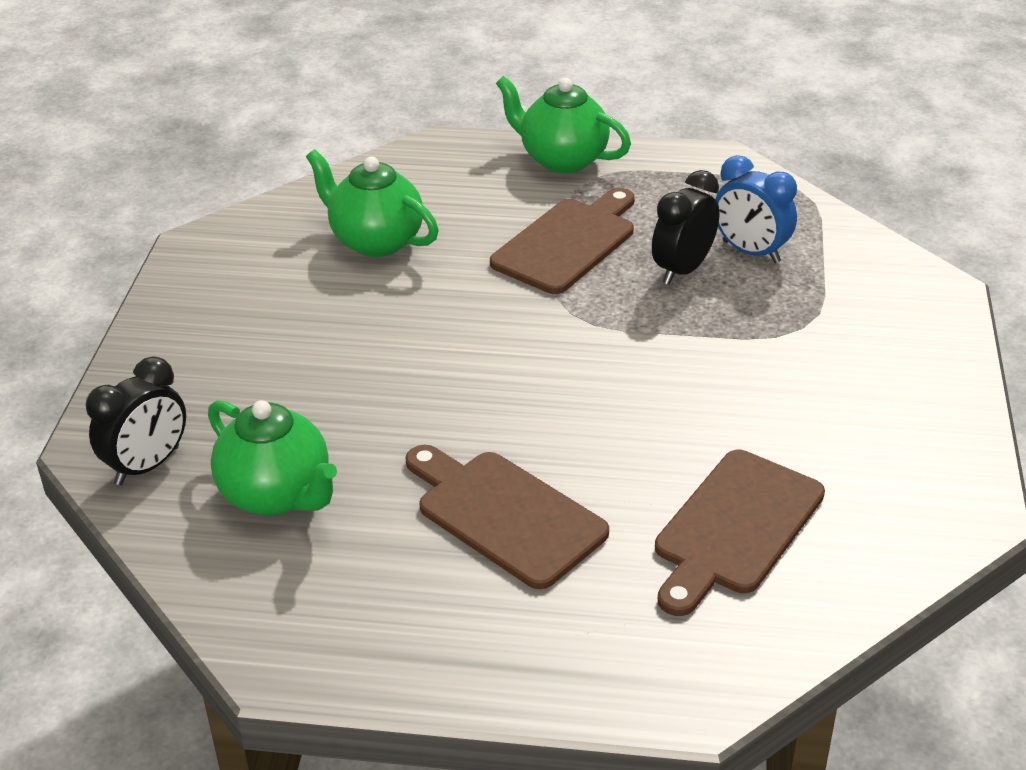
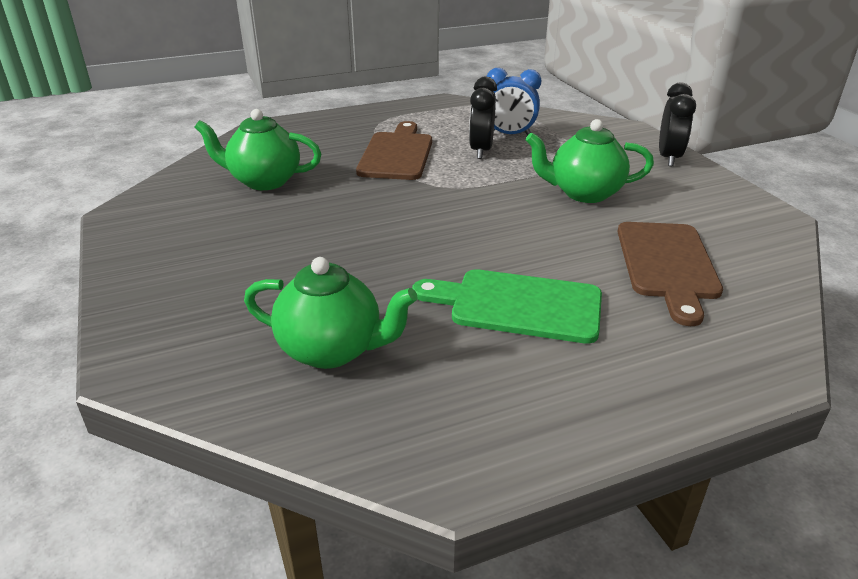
camera: 30 degrees left, 5 degrees down
(147, 466) = (196, 367): black clock -> black clock (668, 158)
(505, 515) = (518, 305): brown cutting board -> green cutting board
(562, 159) = (350, 118): green teapot -> green teapot (584, 193)

